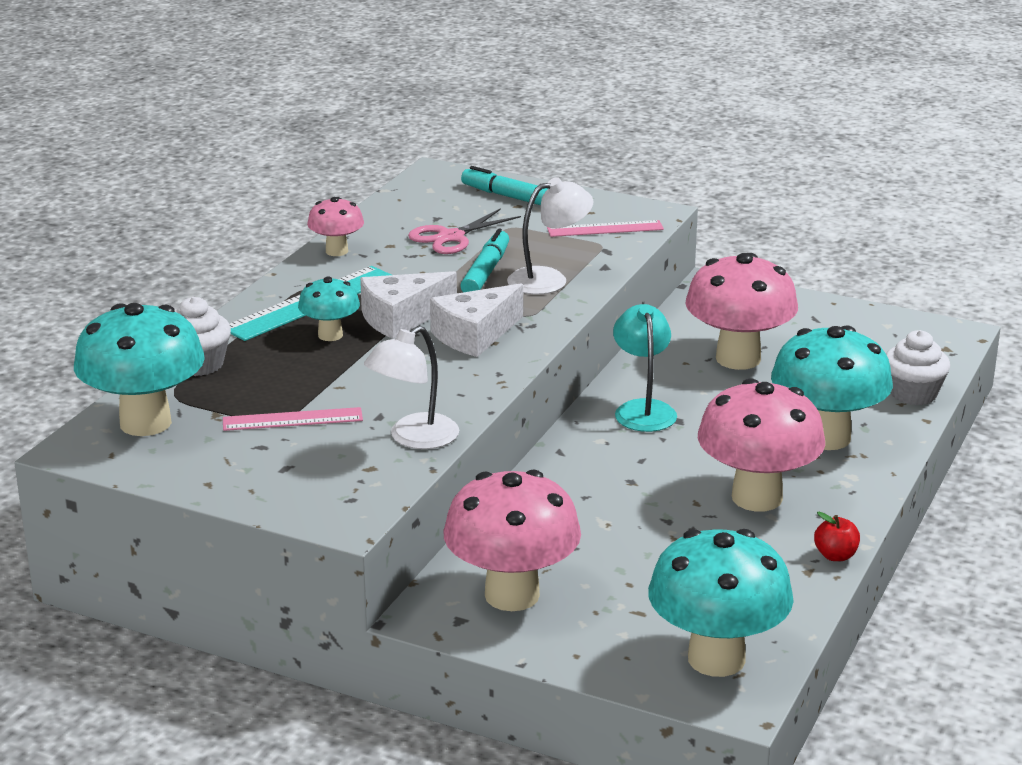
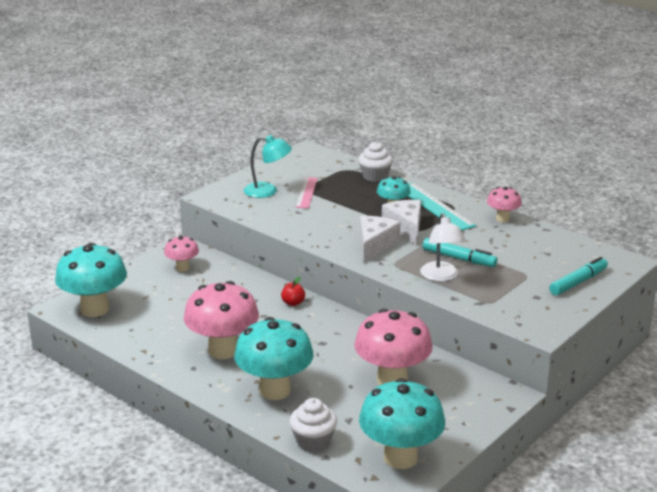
camera: 105 degrees right, 0 degrees up
(145, 423) = (322, 163): turquoise mushroom -> turquoise mushroom (400, 458)
(413, 438) = (271, 217): white lamp -> none
(451, 237) = (515, 254): pink scissors -> none
(474, 335) = (375, 245): white cheese -> white cheese turned 45 degrees clockwise
(512, 595) = (182, 268): pink mushroom -> pink mushroom, size x0.52
(605, 229) = (516, 308): pink ruler -> none
(643, 409) = (340, 333): turquoise lamp -> turquoise lamp (267, 191)
(835, 556) = (151, 362): red apple -> red apple (293, 303)

